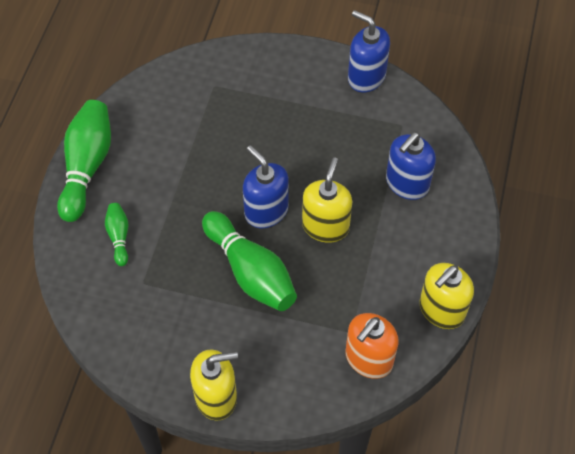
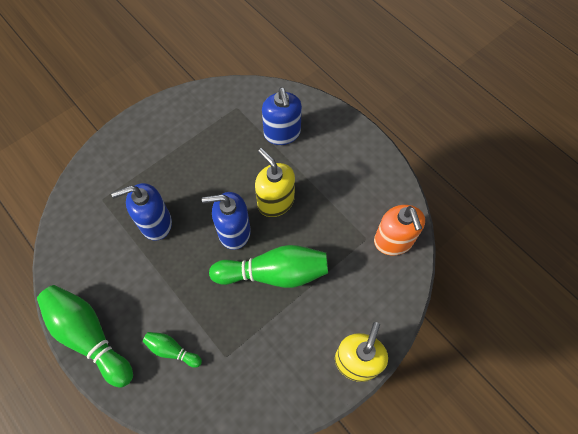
camera: 55 degrees left, 5 degrees up
(366, 77) = (182, 103): blue soap dispenser -> blue soap dispenser (155, 223)
(441, 310) = (387, 175): yellow soap dispenser -> none

